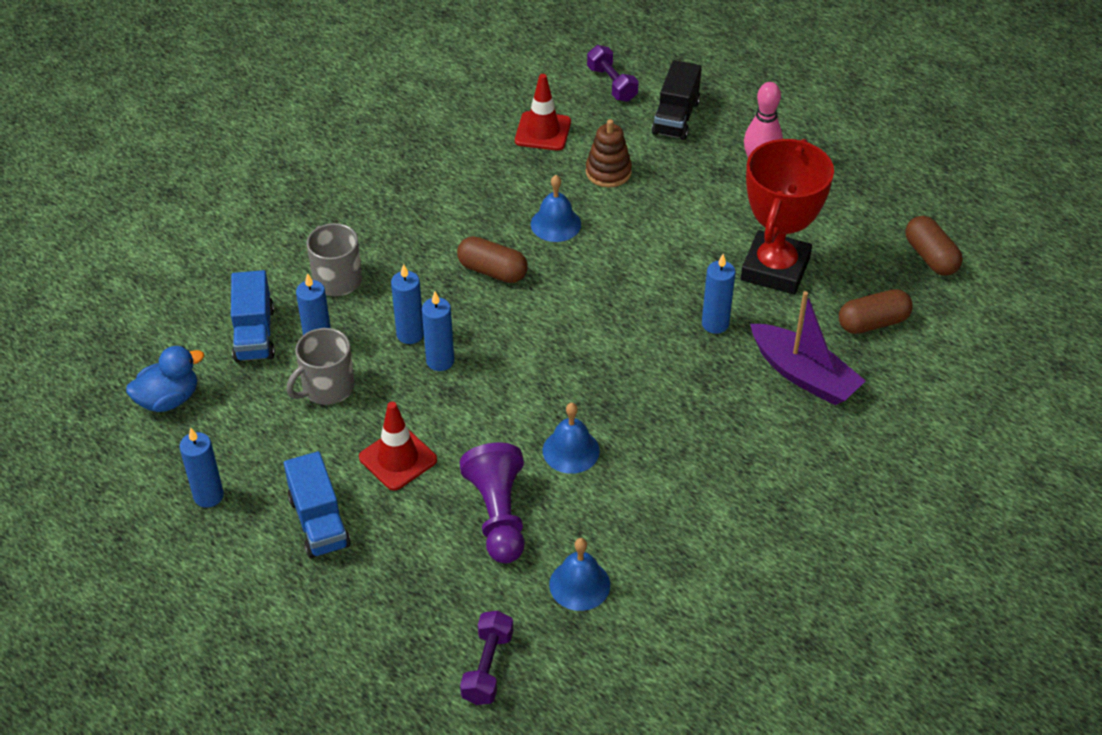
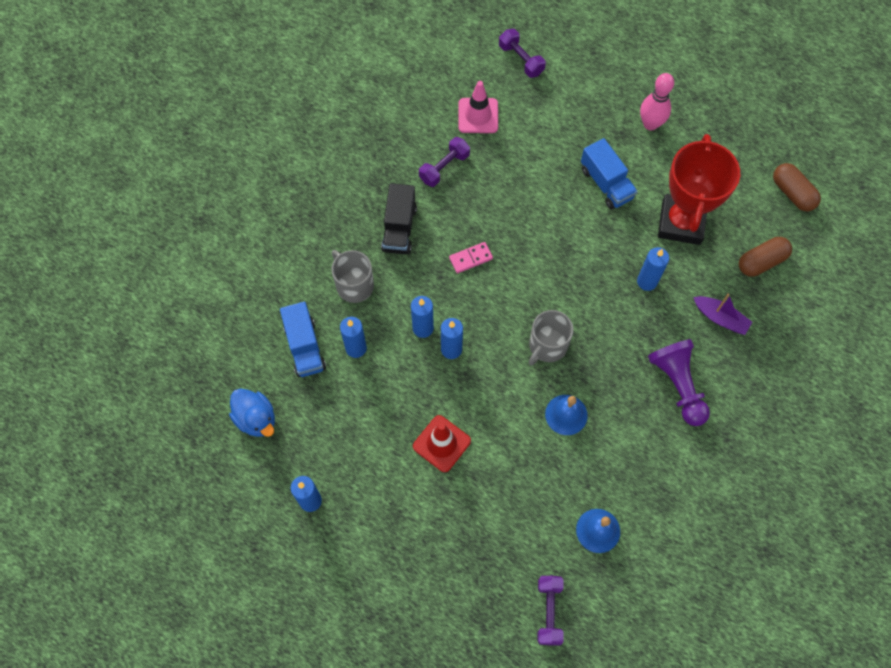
camera: 10 degrees left, 20 degrees up
(168, 399) = (256, 419): blue duck -> blue duck turned 90 degrees clockwise
(319, 522) = (398, 509): blue truck -> blue truck (606, 183)
(327, 387) = (373, 388): grey mug -> grey mug (547, 346)
(486, 177) = (444, 167): none -> purple dumbbell
(492, 271) = (470, 258): brown capsule -> pink domino
(498, 515) = (526, 481): purple pawn -> purple pawn (678, 385)
(543, 131) = (478, 116): red traffic cone -> pink traffic cone
(555, 224) = (508, 205): blue bell -> none
(608, 172) = (537, 148): brown stacking toy -> none
(676, 117) = (577, 86): black truck -> black truck (399, 228)
(804, 375) = (720, 318): purple boat -> purple boat, size x0.64

